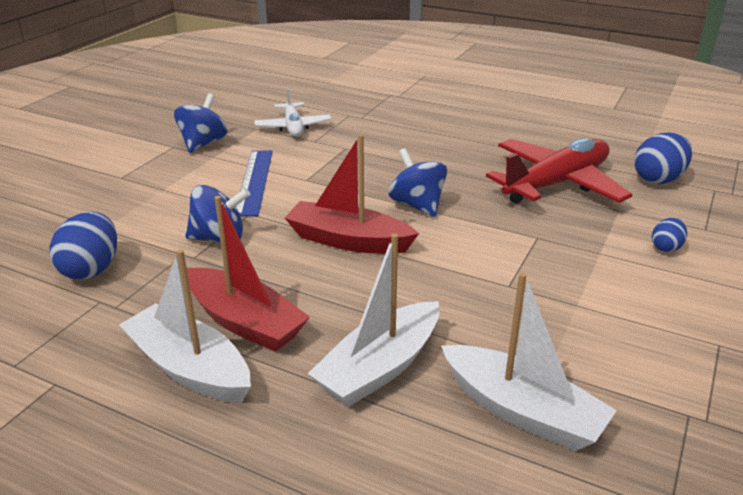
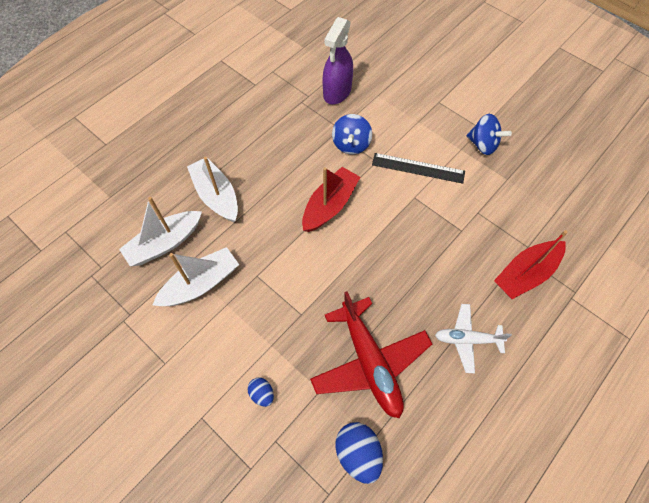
camera: 105 degrees right, 30 degrees up
(91, 269) = (337, 92): blue egg -> purple spray bottle
(189, 368) = (246, 126): white boat -> white boat (201, 284)
(245, 322) = (271, 149): red boat -> red boat (525, 274)
(254, 181) = (418, 168): blue ruler -> black ruler
(293, 127) = (506, 202): white plane -> white plane (467, 339)
(417, 205) = (362, 254): blue spinning top -> none

